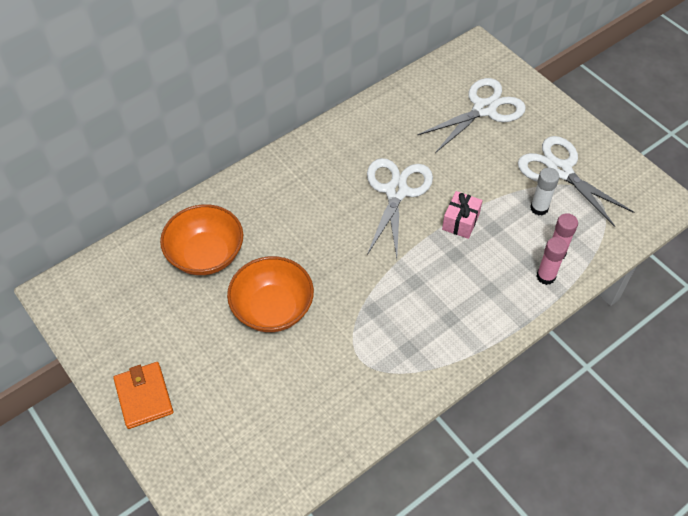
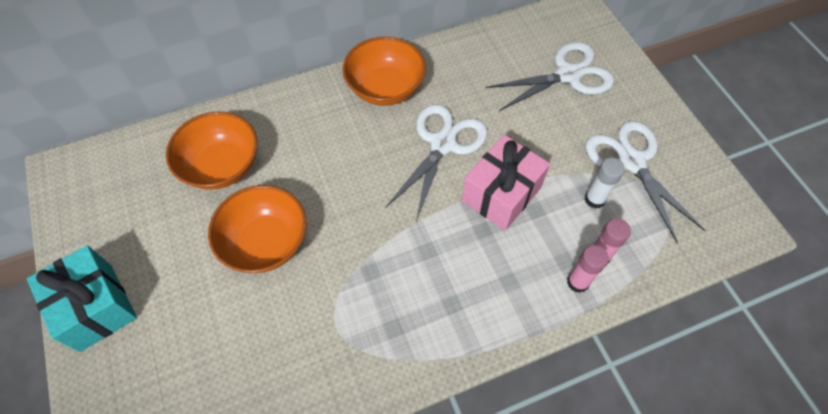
camera: 15 degrees right, 5 degrees up
(144, 396) = (96, 307): orange wallet -> turquoise gift
(327, 154) = (385, 88): none -> orange bowl
(460, 221) = (501, 194): pink gift -> pink gift, size x1.68

